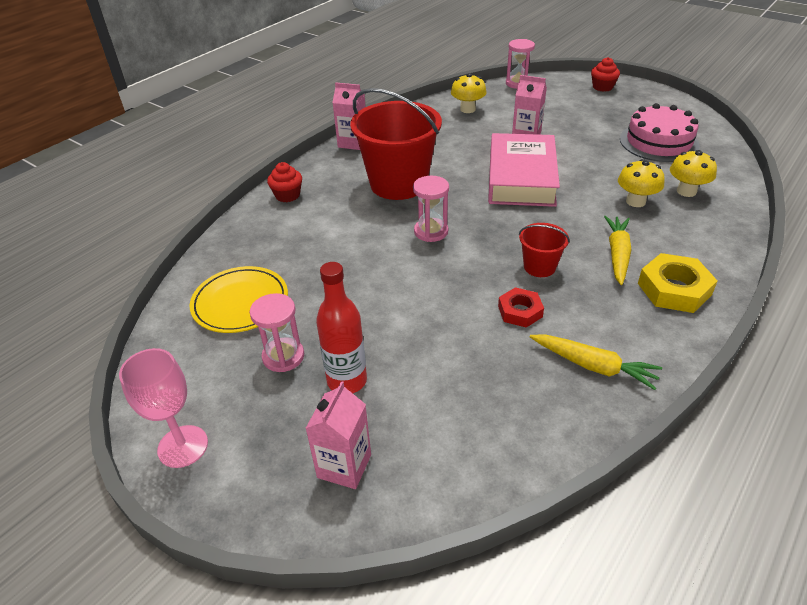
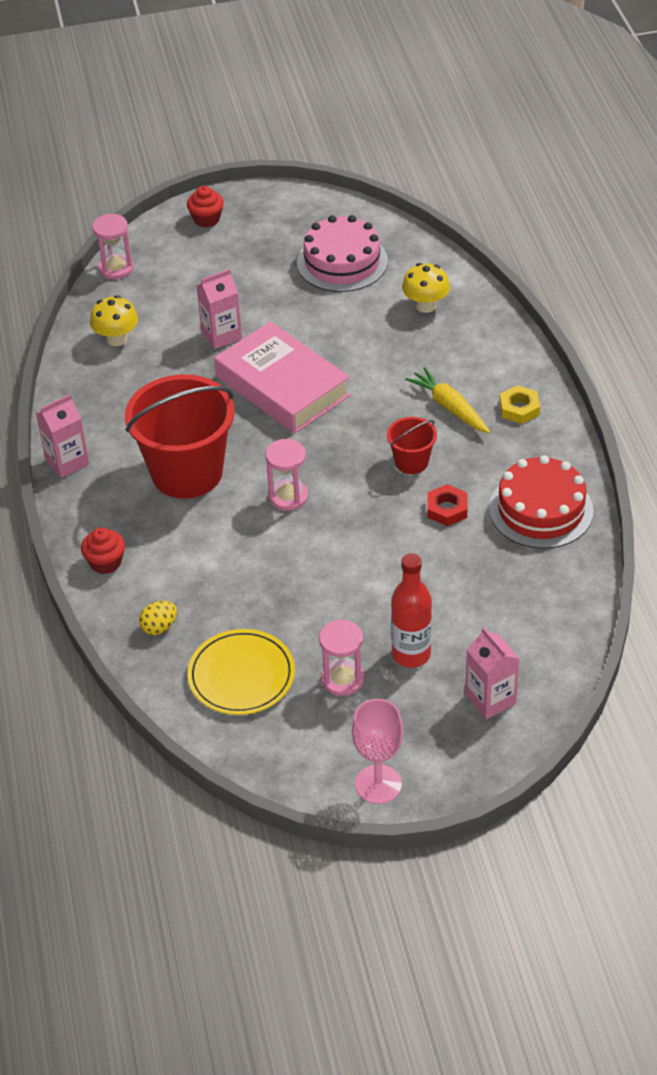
camera: 50 degrees left, 5 degrees up
(252, 243) = (159, 627): none -> yellow egg
(593, 366) = (541, 509): yellow carrot -> red cake
(635, 201) = (402, 345): yellow mushroom -> none
(674, 289) = (519, 408): yellow nut -> yellow nut, size x0.63

